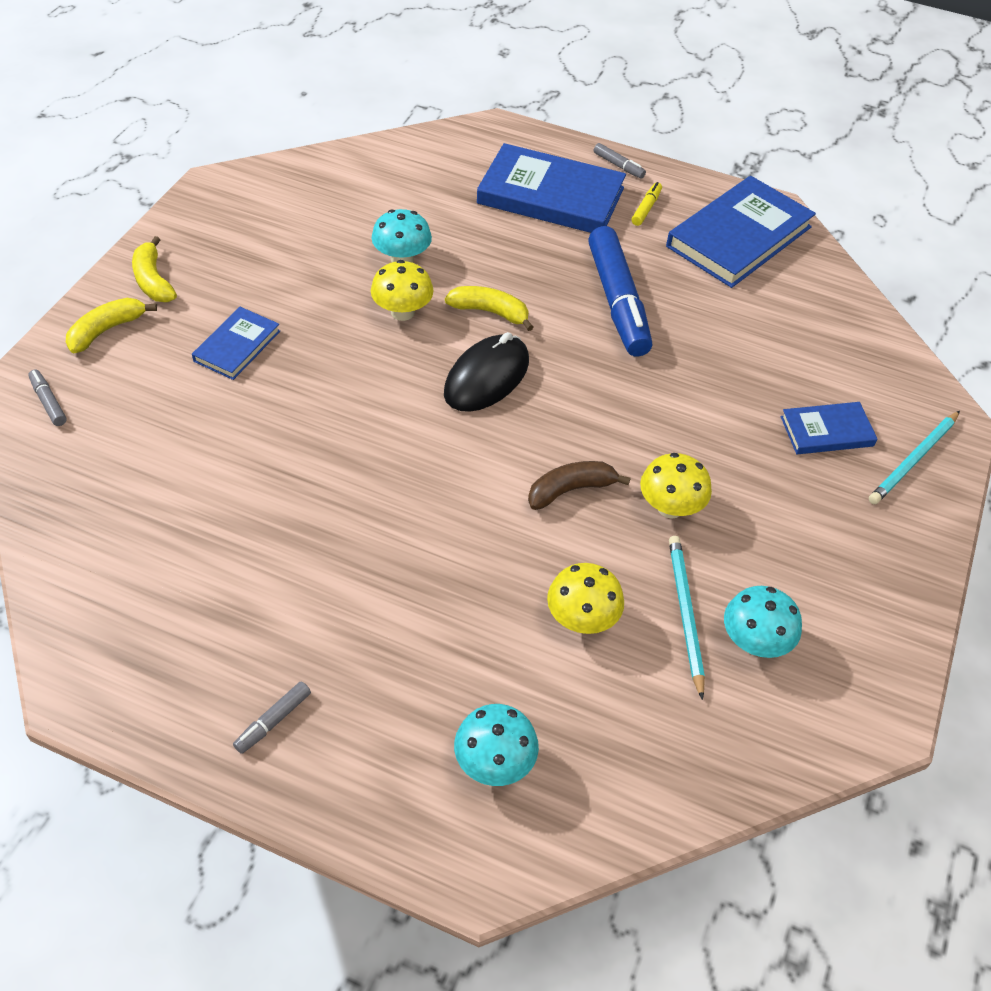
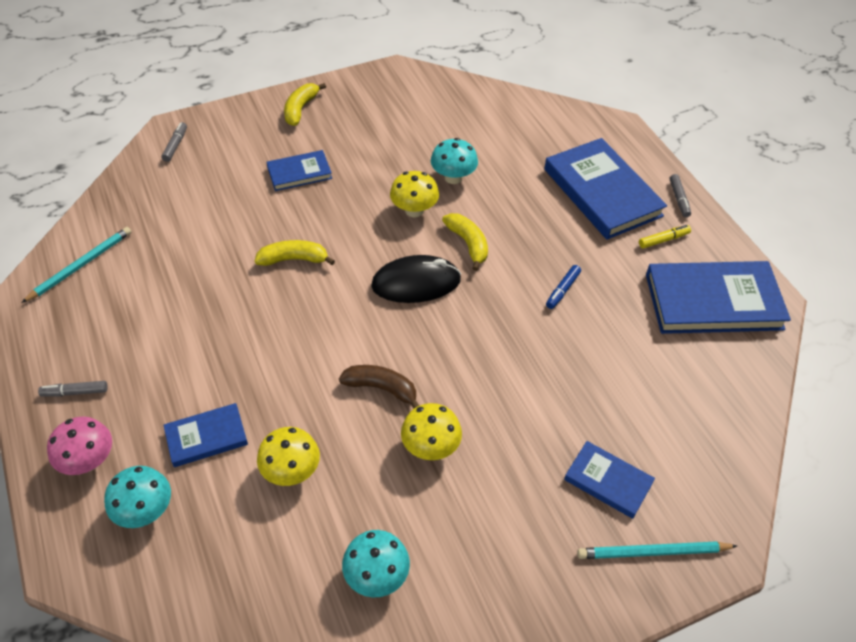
camera: 45 degrees right, 0 degrees up
(106, 330) = (246, 123): yellow banana -> yellow banana (294, 259)
(377, 769) = (89, 461): none -> pink mushroom
(467, 653) = (206, 437): none -> blue book
(617, 302) = (562, 290): blue marker -> blue marker, size x0.41
(685, 614) = (356, 520): turquoise pencil -> turquoise pencil (81, 265)

